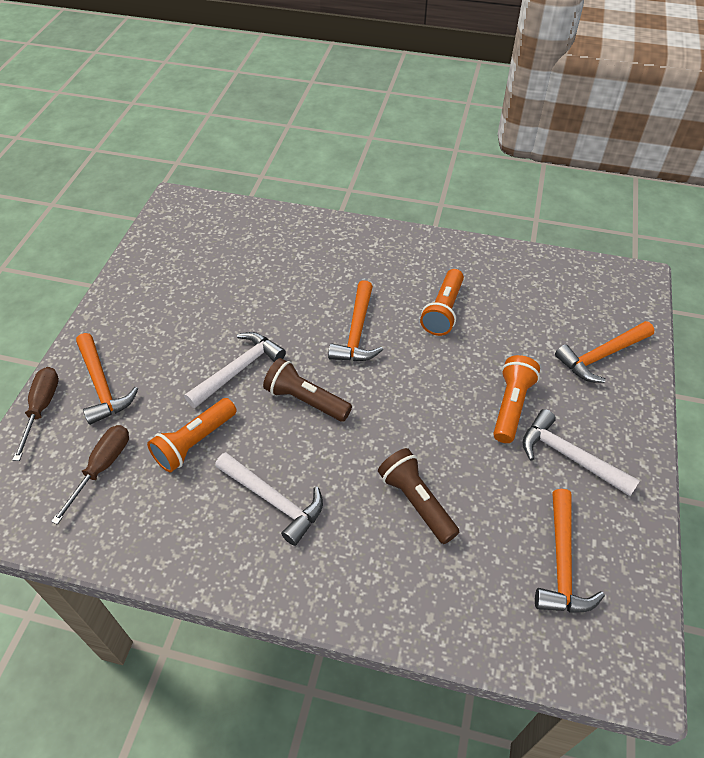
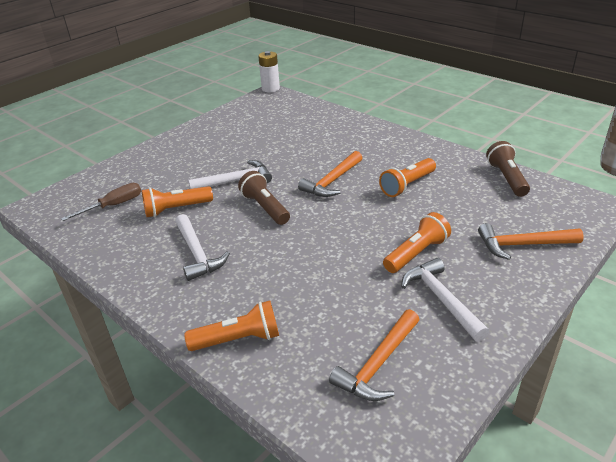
camera: 30 degrees right, 15 degrees down
(42, 408) = (108, 169): brown screwdriver -> none
(102, 385) = (149, 167): orange hammer -> none
(170, 194) = (270, 89): none -> white battery
(407, 597) = (239, 339): none -> orange flashlight
(416, 501) = (293, 286): brown flashlight -> brown flashlight (506, 178)

